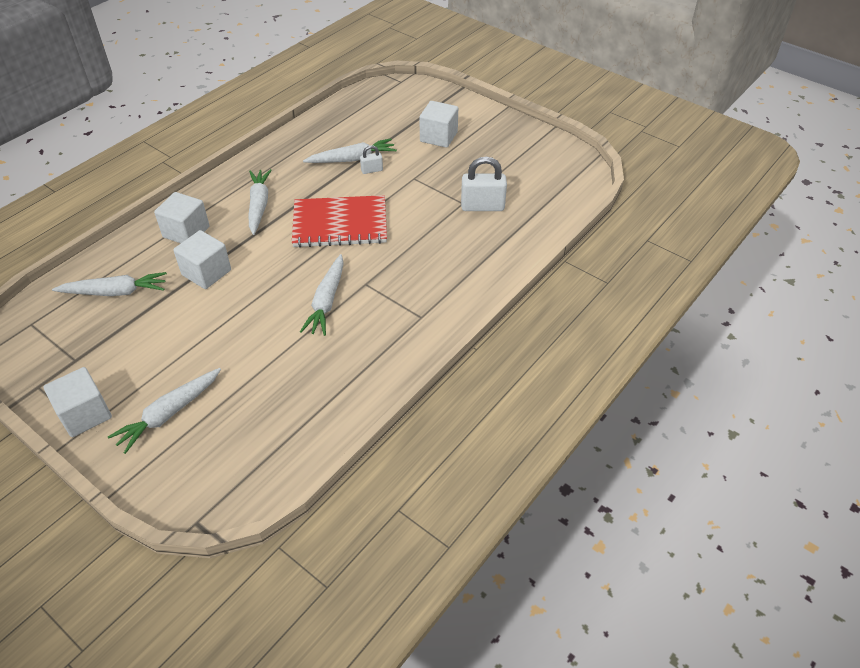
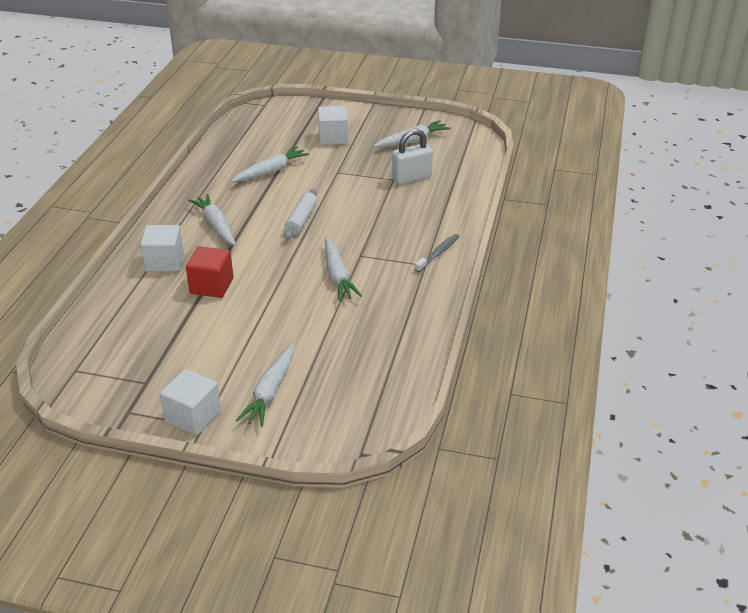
camera: 25 degrees left, 10 degrees down
(115, 292) = (137, 323): white carrot -> white carrot (412, 141)
(206, 272) = (211, 286): white cube -> red cube
(340, 224) = (301, 220): red notebook -> white rolling pin
(372, 170) = (295, 175): white padlock -> none
(444, 307) = (438, 253): none -> grey toothbrush

